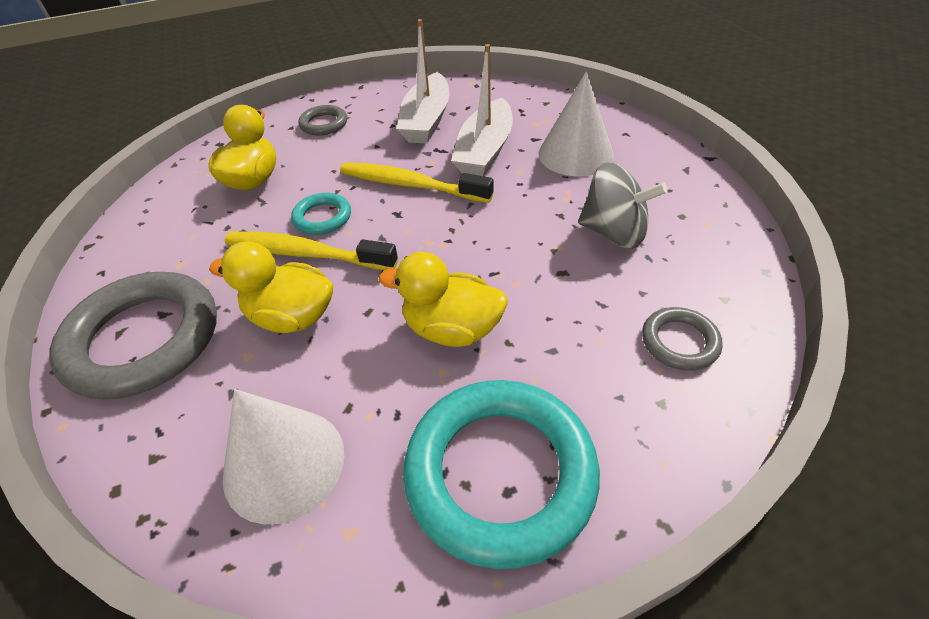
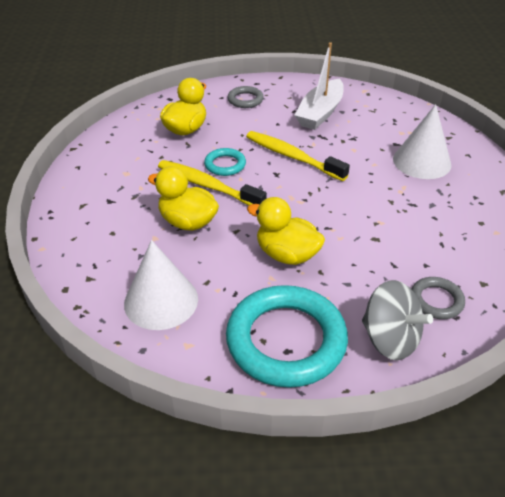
camera: 15 degrees right, 5 degrees down
(144, 339) = (96, 213): grey ring -> none
(485, 151) = (355, 144): white boat -> none
(614, 232) = (424, 222): grey spinning top -> grey spinning top (390, 339)

